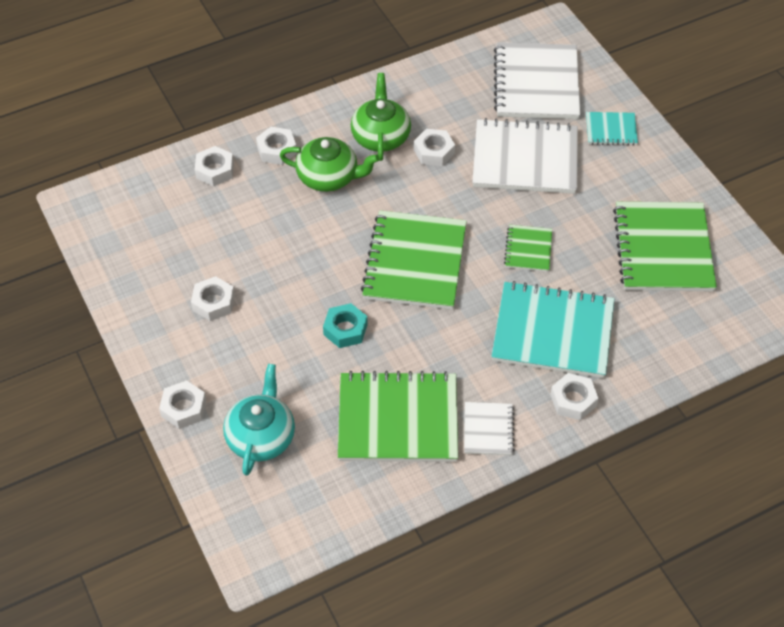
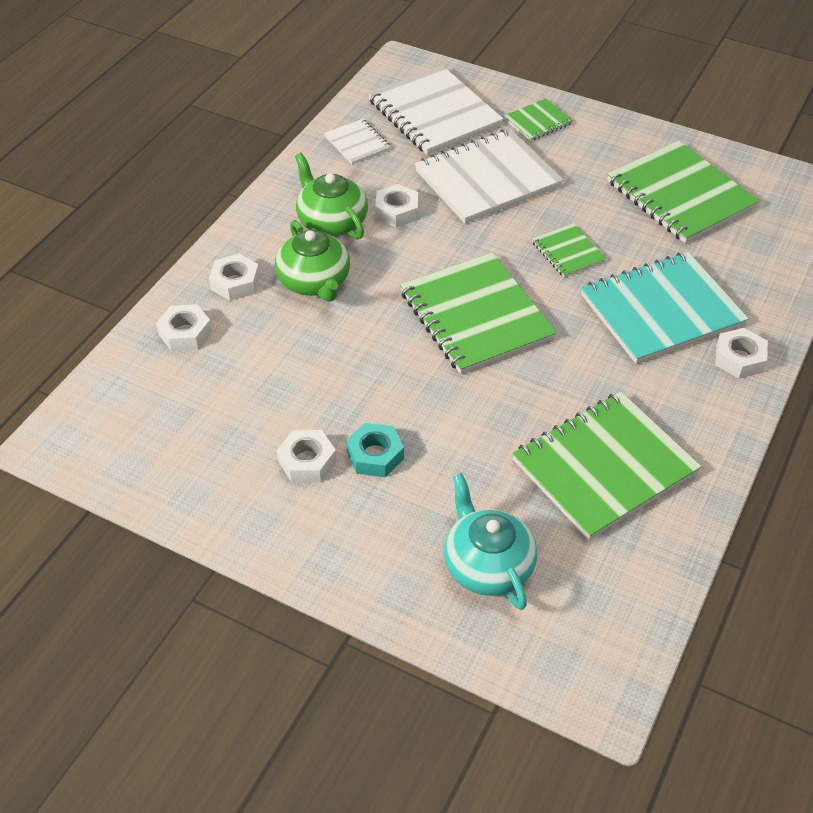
camera: 35 degrees left, 5 degrees down
(183, 408) = (377, 586): white nut -> none
(329, 177) = (314, 282): green teapot -> green teapot turned 90 degrees clockwise
(345, 329) = (470, 412): turquoise nut -> turquoise nut (375, 455)
(488, 430) = (695, 427): white notebook -> white notebook (357, 143)
(611, 130) = (538, 122): turquoise notebook -> green notebook

